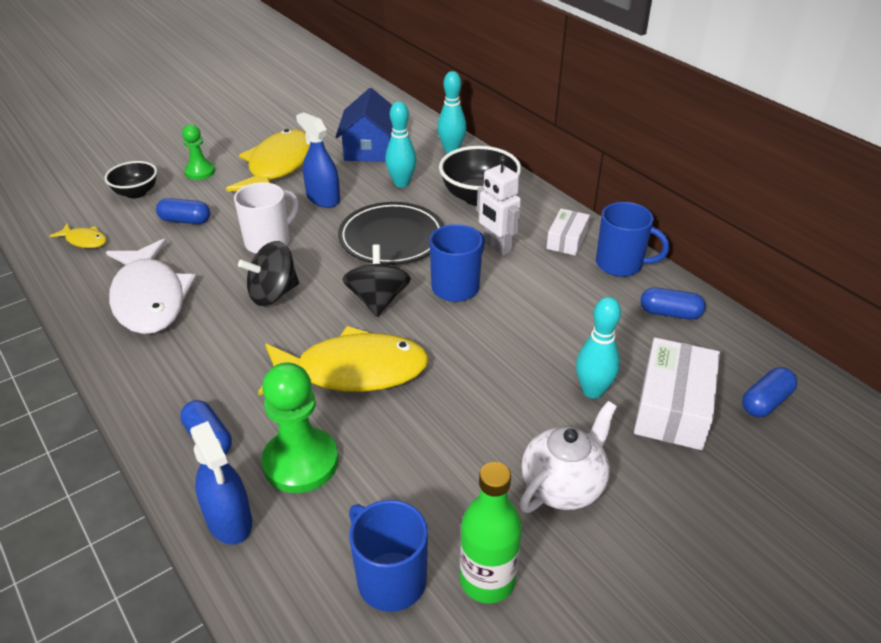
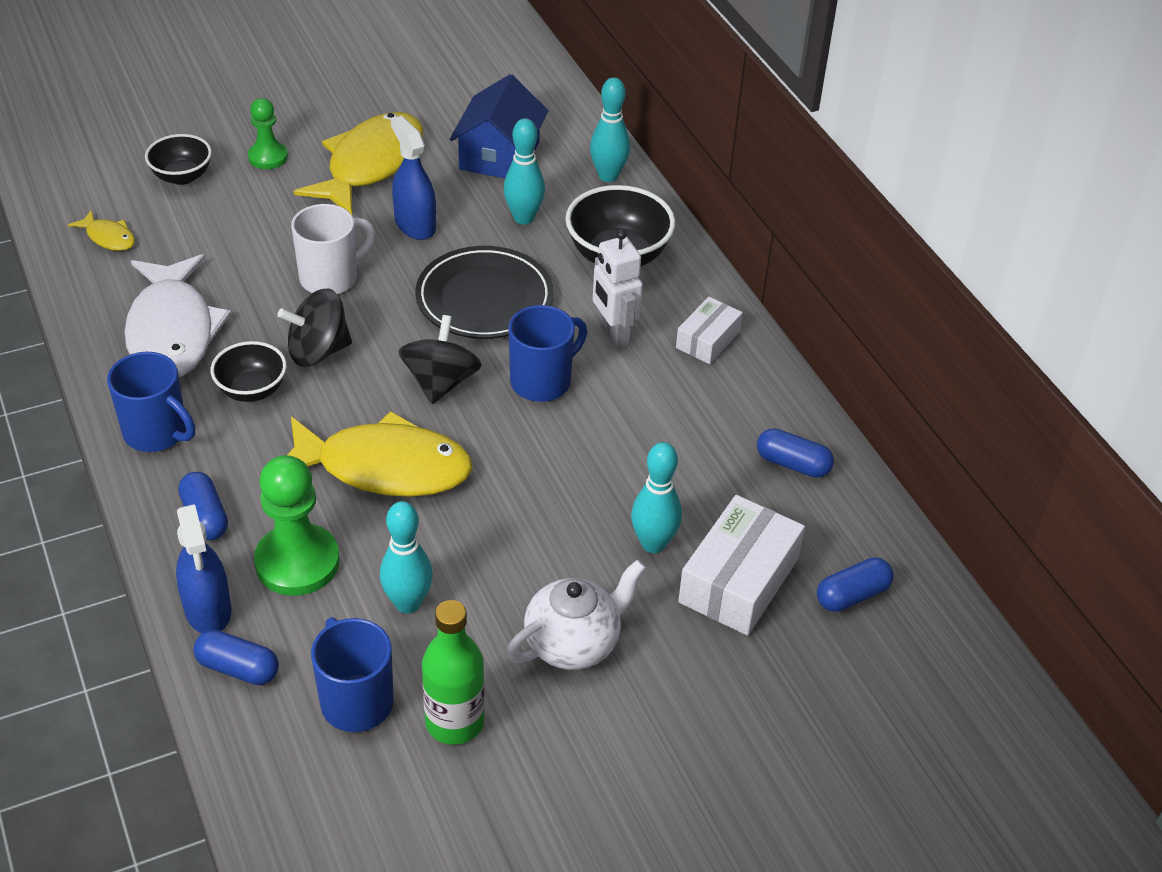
camera: 10 degrees right, 5 degrees up
(185, 220) = (235, 229): blue capsule -> blue capsule (238, 668)
(226, 331) = (252, 390): none -> black bowl
(408, 479) = (408, 603): none -> turquoise bowling pin
(621, 264) = (762, 387): blue mug -> blue mug (157, 433)

